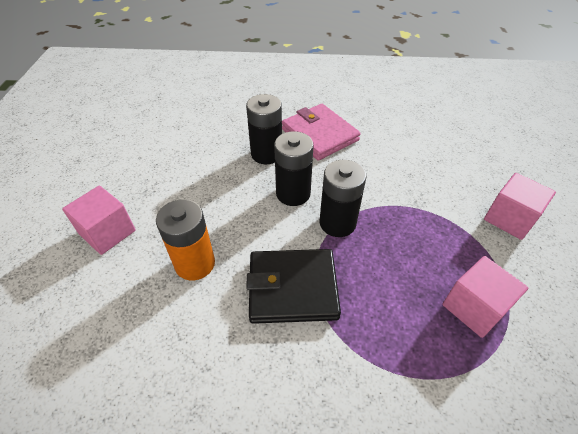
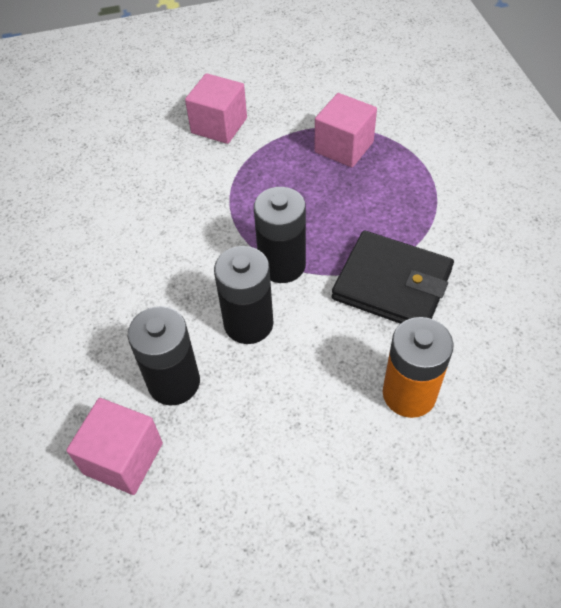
camera: 105 degrees left, 5 degrees up
(107, 232) = (415, 539): pink cube -> pink cube (123, 458)
(292, 288) = (392, 284): black wallet -> black wallet turned 45 degrees counterclockwise
(319, 134) = (108, 324): pink wallet -> none

